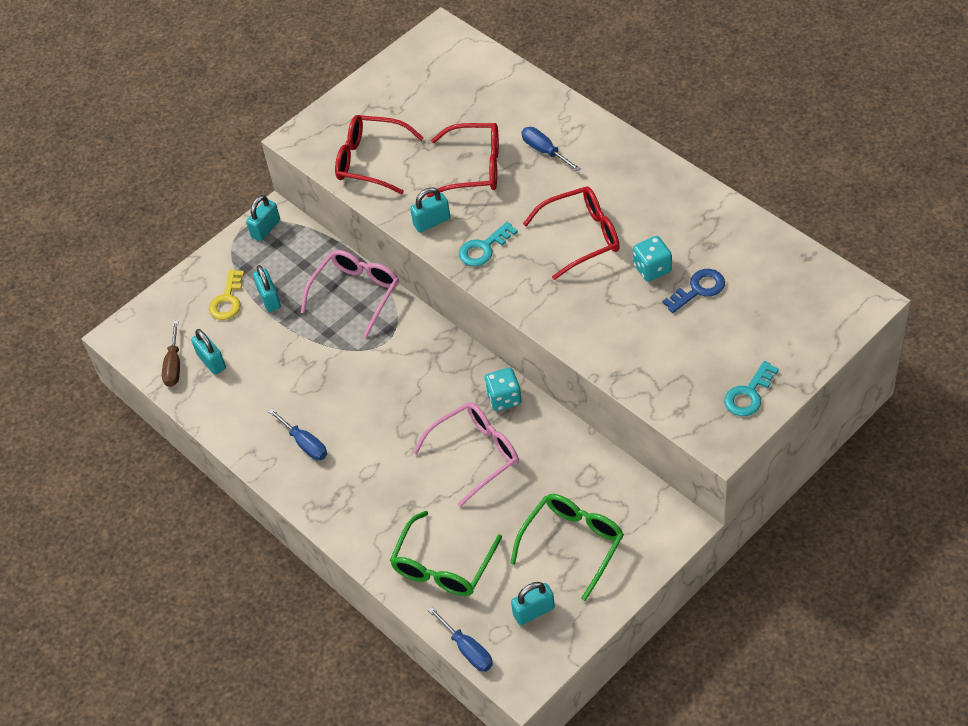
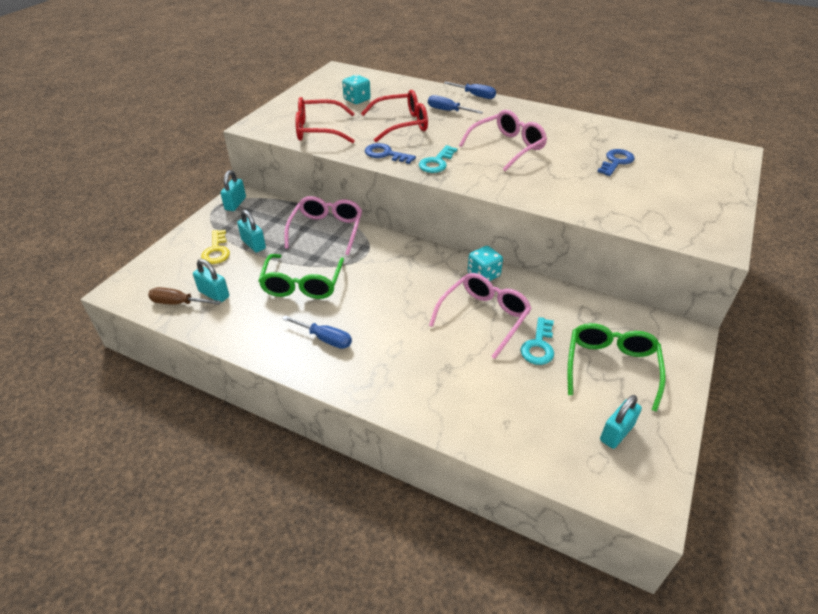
camera: 25 degrees left, 10 degrees down
(174, 365) = (178, 303): brown screwdriver -> brown screwdriver turned 120 degrees clockwise
(431, 222) = (385, 154): turquoise padlock -> blue key
(443, 566) = (507, 413): green glasses -> green glasses (302, 284)
(467, 650) = (577, 486): blue screwdriver -> blue screwdriver (475, 95)
(582, 237) = (507, 147): red glasses -> pink glasses
(652, 268) = (573, 156): turquoise dice -> turquoise dice (357, 100)
(749, 394) = (710, 213): turquoise key -> turquoise key (538, 346)

